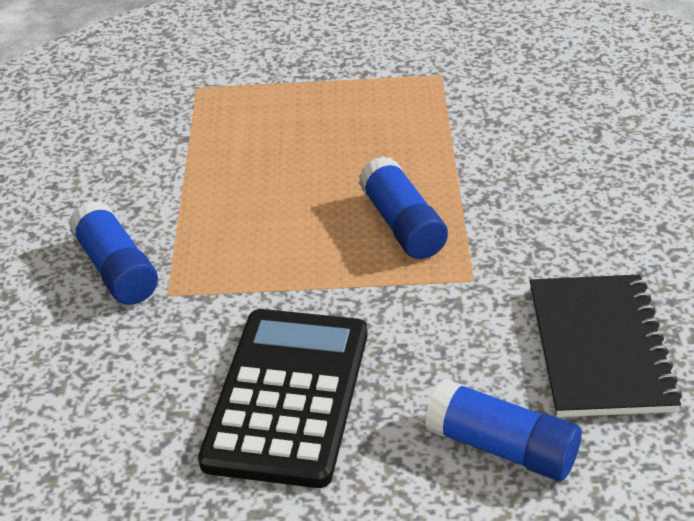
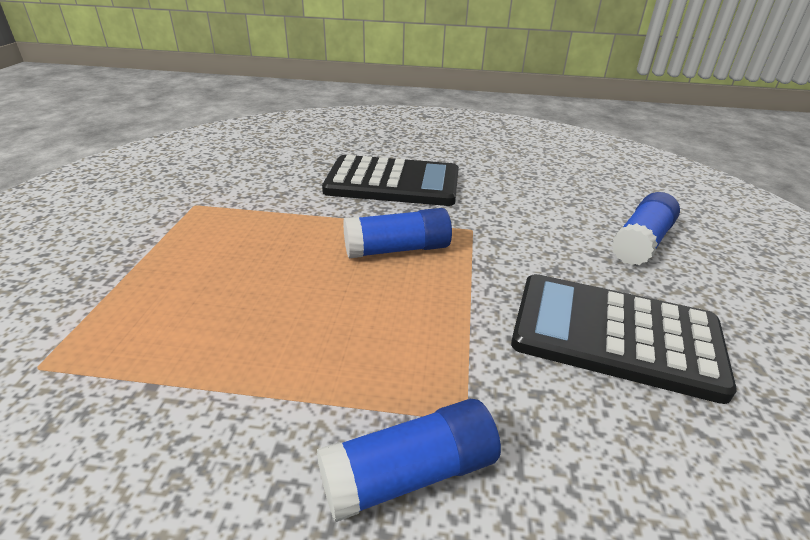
camera: 85 degrees left, 5 degrees down
(567, 198) = (392, 183): none -> black calculator
(600, 348) = (544, 197): black notebook -> none

